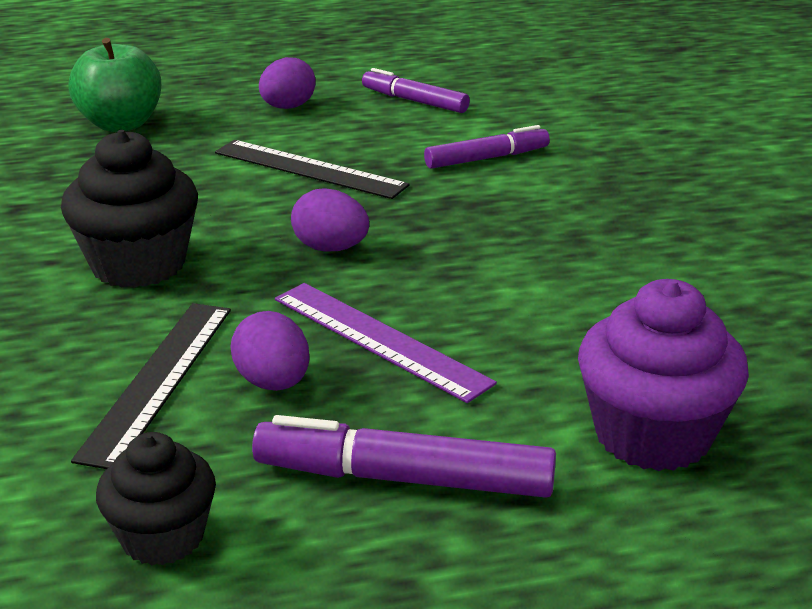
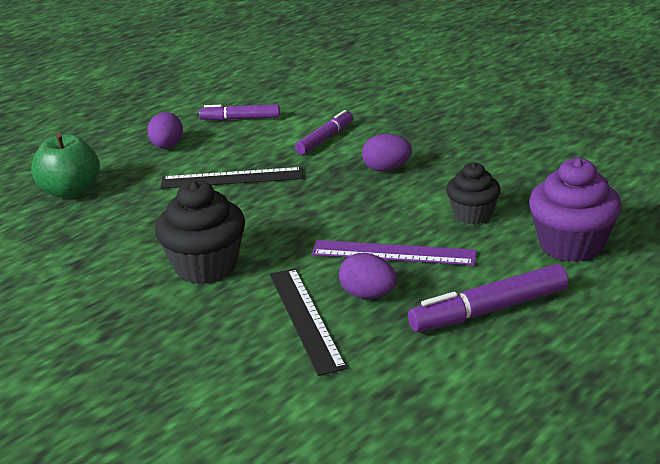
camera: 30 degrees left, 0 degrees up
(162, 537) = (413, 386): black cupcake -> black cupcake (472, 214)
(330, 248) = (305, 217): purple egg -> purple egg (386, 169)

